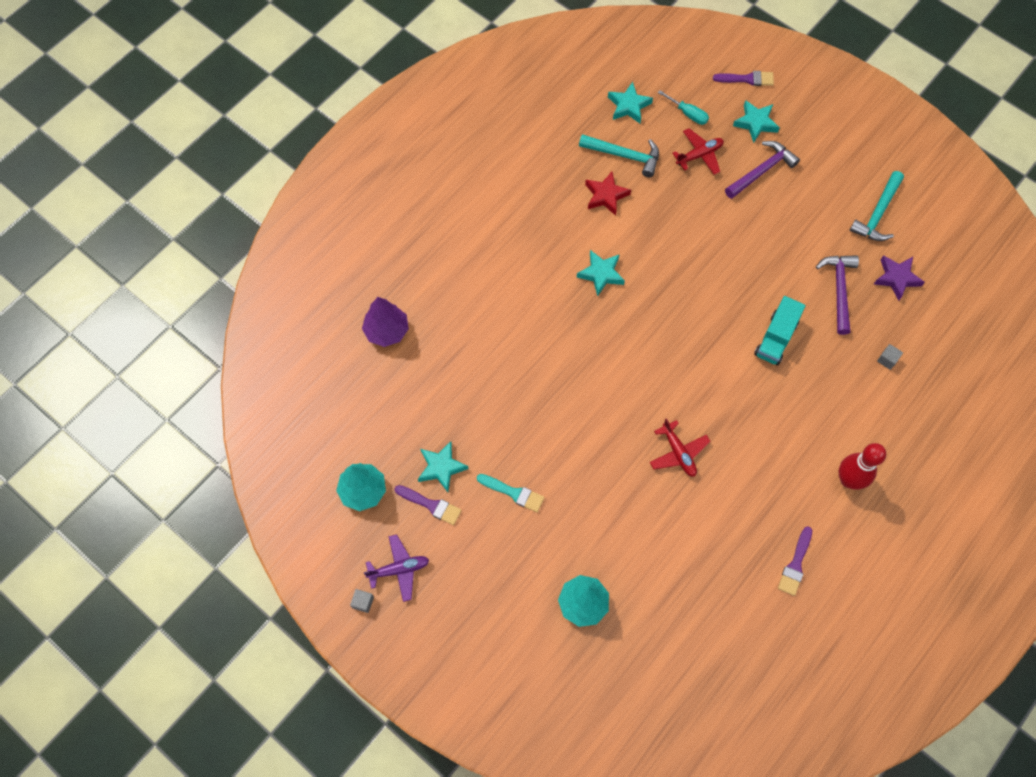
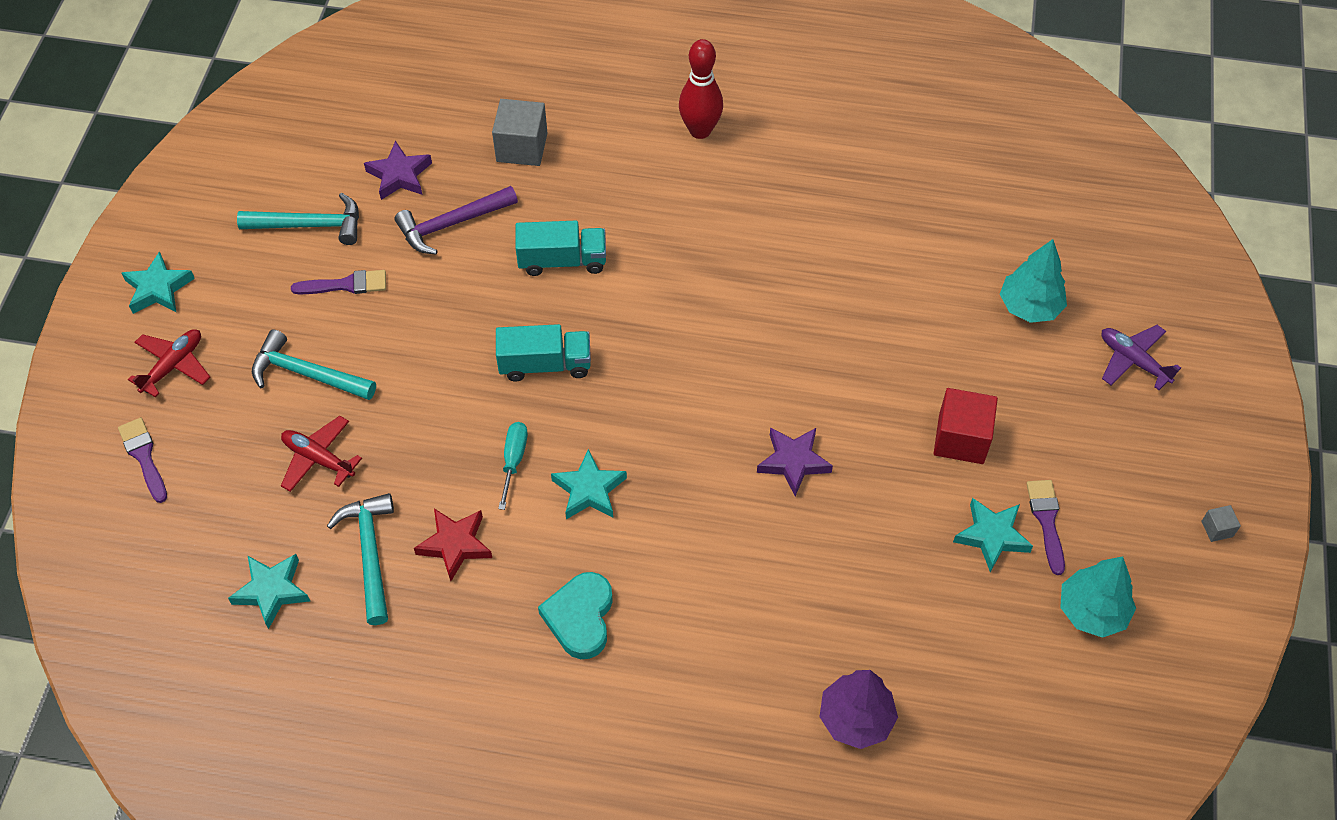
camera: 120 degrees left, 10 degrees down
(399, 569) = (1148, 512): purple plane -> purple plane (1133, 361)
(513, 493) = (961, 439): turquoise brush -> red cube
(526, 233) = (580, 617): none -> turquoise heart
(555, 389) = (793, 462): none -> purple star
(678, 452) = (783, 295): red plane -> red plane (173, 366)
(688, 114) = (248, 505): turquoise screwdriver -> turquoise screwdriver (514, 460)
(700, 292) = (545, 364): none -> turquoise truck
(755, 123) = (224, 414): turquoise star -> turquoise star (158, 288)
(761, 171) = (307, 374): purple hammer -> turquoise hammer
(795, 564) = (832, 140): purple brush -> purple brush (345, 285)
(887, 360) = (522, 147): grey cube -> grey cube, size x2.13

